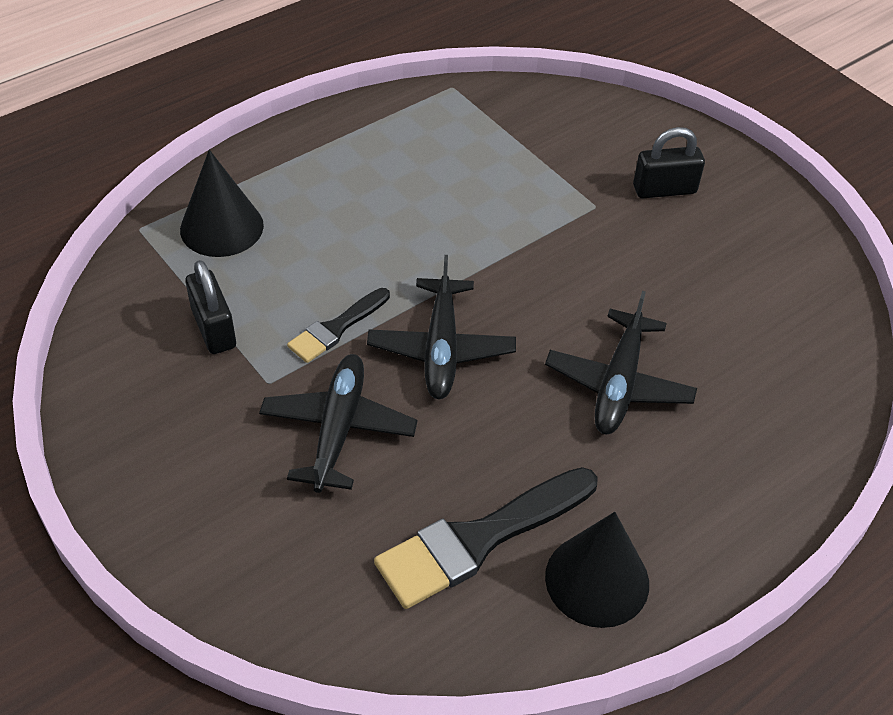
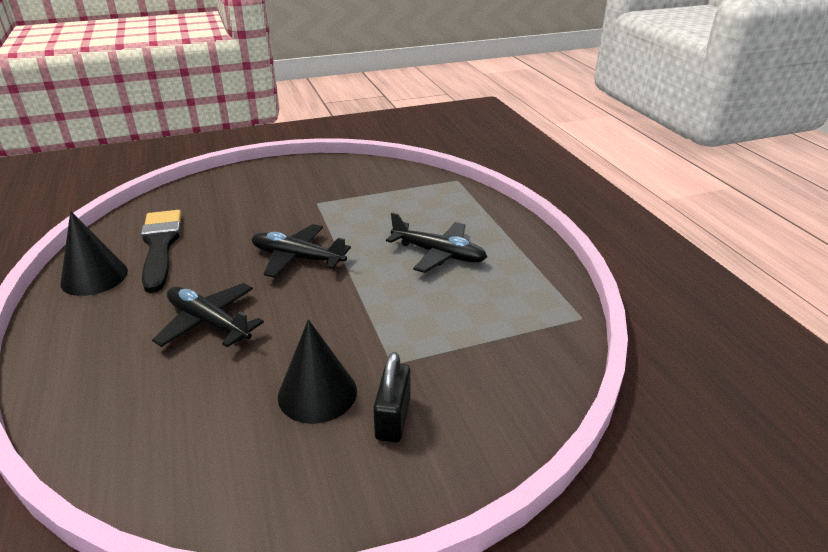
camera: 110 degrees right, 15 degrees down
(214, 328) = (366, 193): black padlock -> none
(221, 227) = (446, 202): black cone -> black cone (317, 393)
(336, 328) = (340, 226): black brush -> none
(338, 429) = (269, 217): black plane -> black plane (438, 254)

